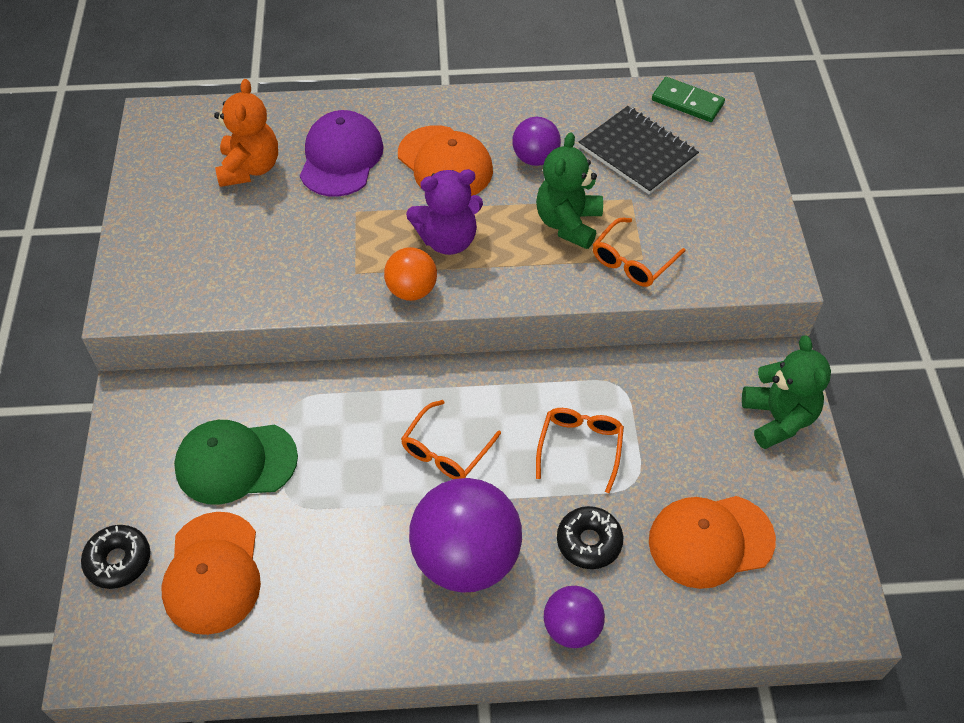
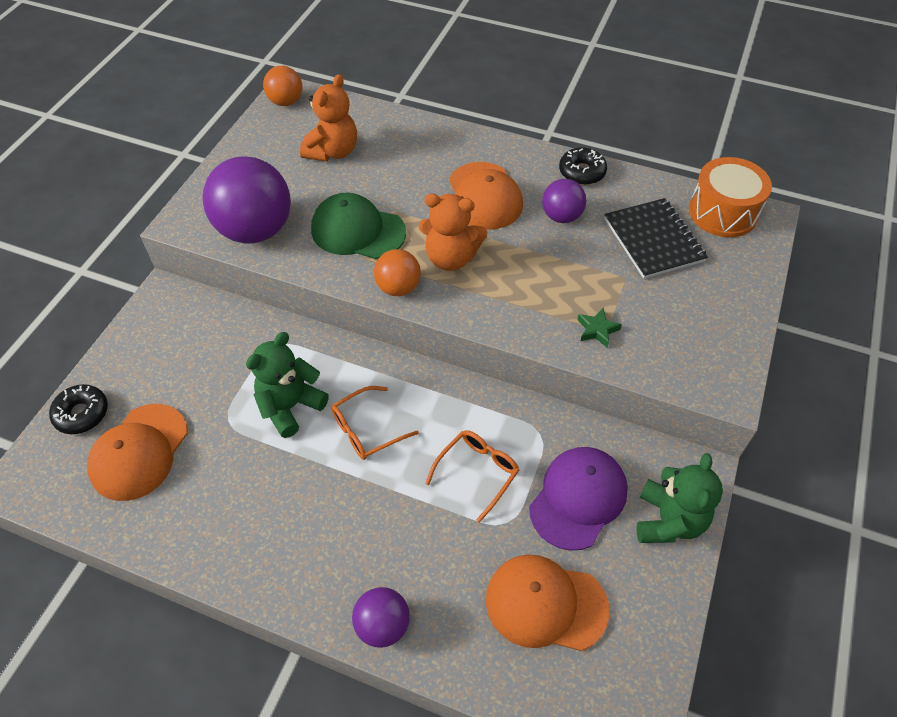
camera: 25 degrees right, 0 degrees up
(159, 129) = (286, 102): none -> orange ball
(236, 462) = (206, 373): green cap -> green cap (358, 231)
(341, 158) = (405, 165): purple cap -> purple cap (578, 498)
(448, 240) = (451, 258): purple teddy bear -> orange teddy bear
(466, 558) = (331, 525): purple ball -> purple ball (255, 230)
(568, 223) = (558, 279): green teddy bear -> green teddy bear (290, 406)
(589, 542) = (439, 557): black donut -> black donut (582, 172)
(633, 261) = (597, 330): orange glasses -> green star
(687, 102) = (723, 212): green domino -> orange drum

